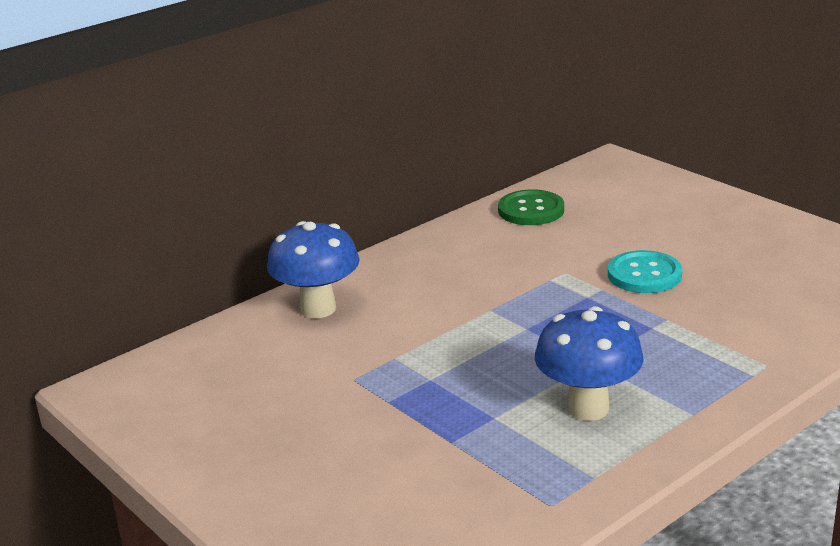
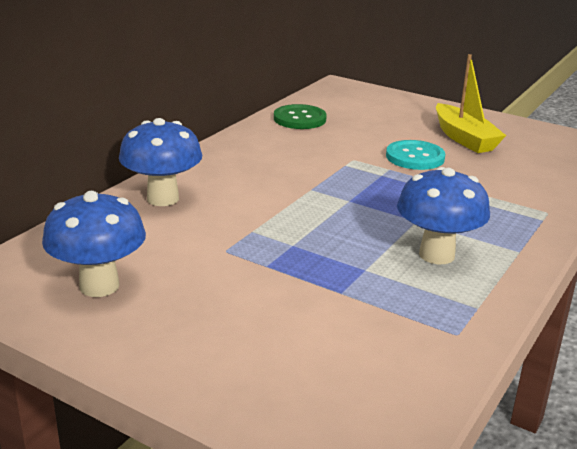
camera: 20 degrees left, 0 degrees up
(208, 406) = (99, 286): none -> blue mushroom
(727, 251) = (464, 138): none -> yellow boat

